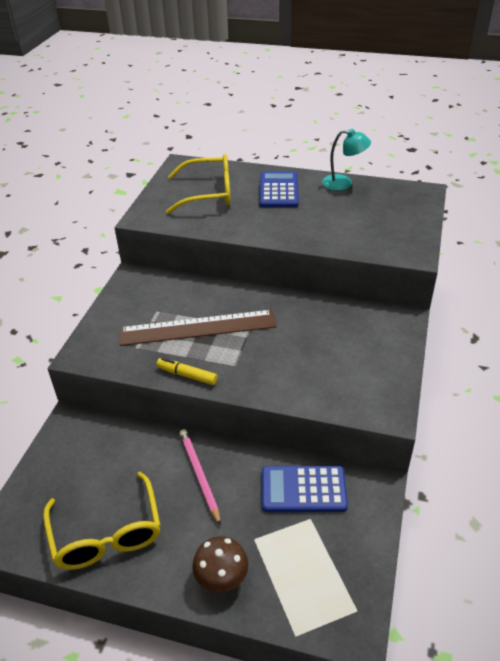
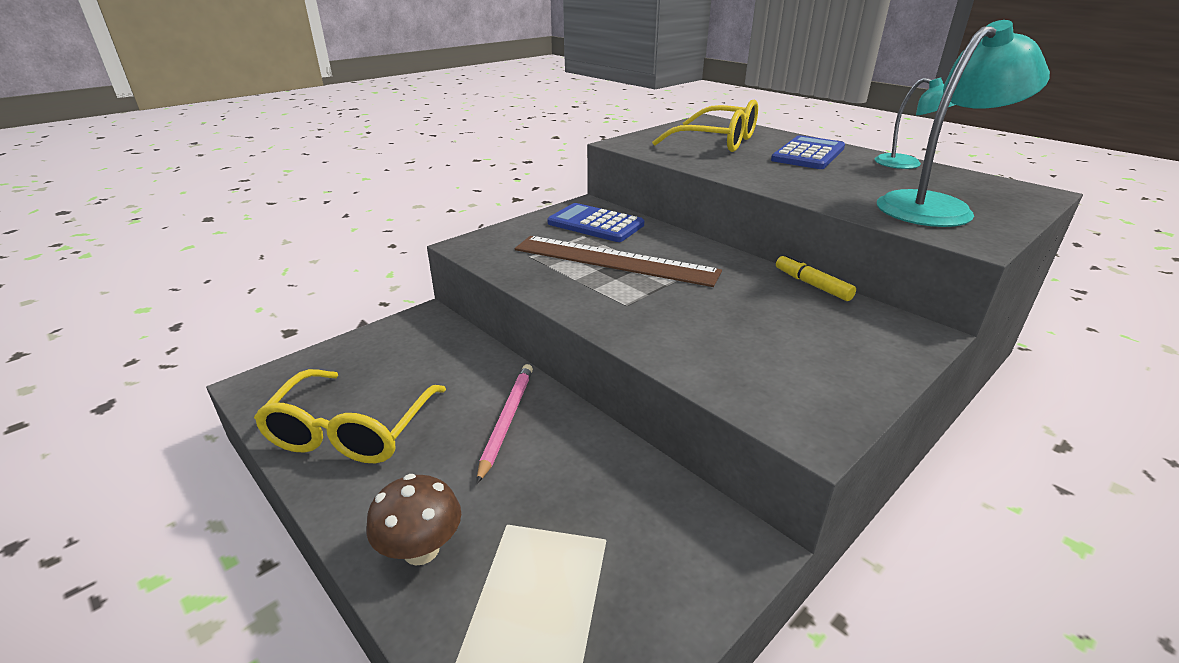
camera: 30 degrees right, 10 degrees down
(187, 375) = (559, 295): yellow marker -> yellow marker (812, 285)
(303, 490) = (626, 498): blue calculator -> blue calculator (595, 224)
(381, 227) = (936, 207): none -> turquoise lamp

